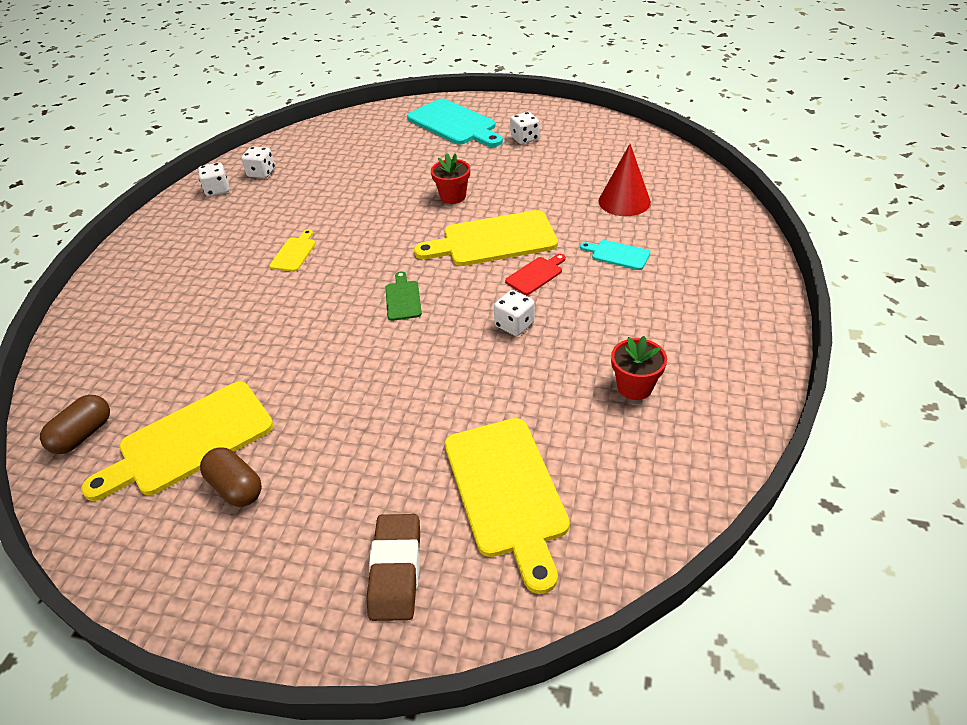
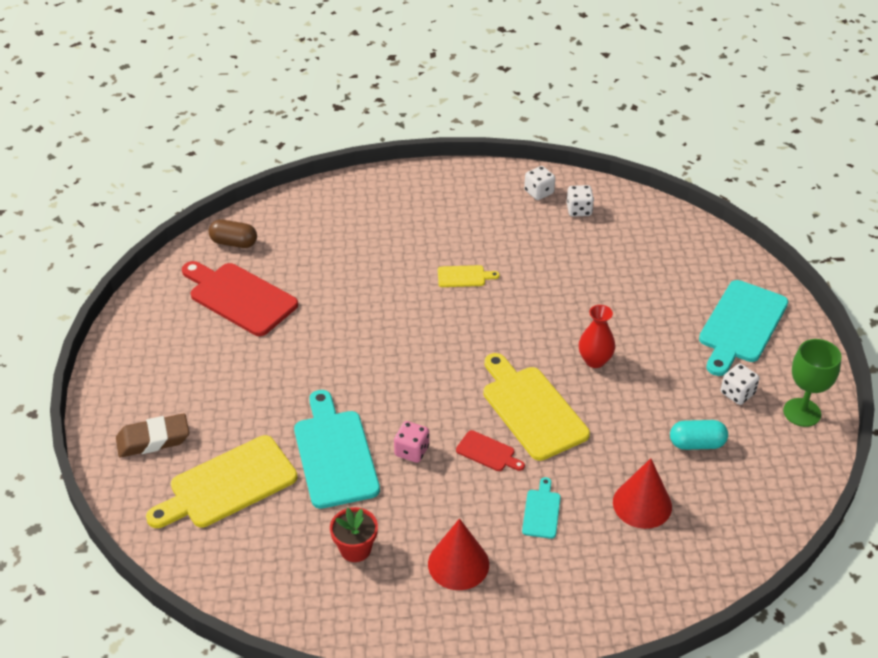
camera: 70 degrees right, 0 degrees up
(190, 441) = (239, 297): yellow cutting board -> red cutting board
(236, 487) = (205, 337): brown capsule -> none
(403, 298) = (424, 367): green cutting board -> none
(453, 196) = (595, 360): red flower pot -> red vase
(495, 385) = (334, 454): none -> turquoise cutting board
(514, 325) = (412, 451): white dice -> pink dice
(556, 117) = (802, 412): none -> green goblet
(569, 165) = (696, 444): none -> turquoise capsule
(668, 315) = (458, 564): none -> red cone

